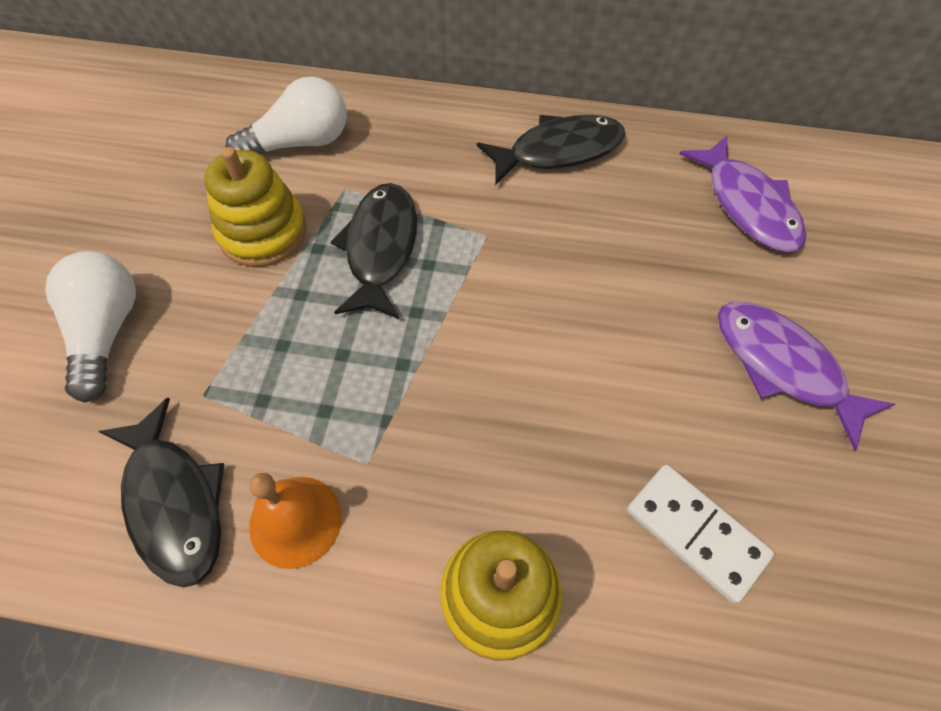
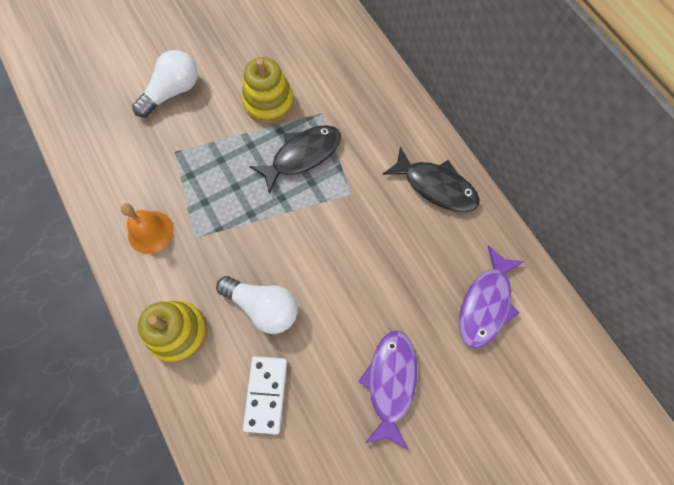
camera: 50 degrees right, 10 degrees up
(174, 502) = (125, 183): black fish -> none
(300, 143) = (331, 72): white light bulb -> white light bulb (263, 307)

